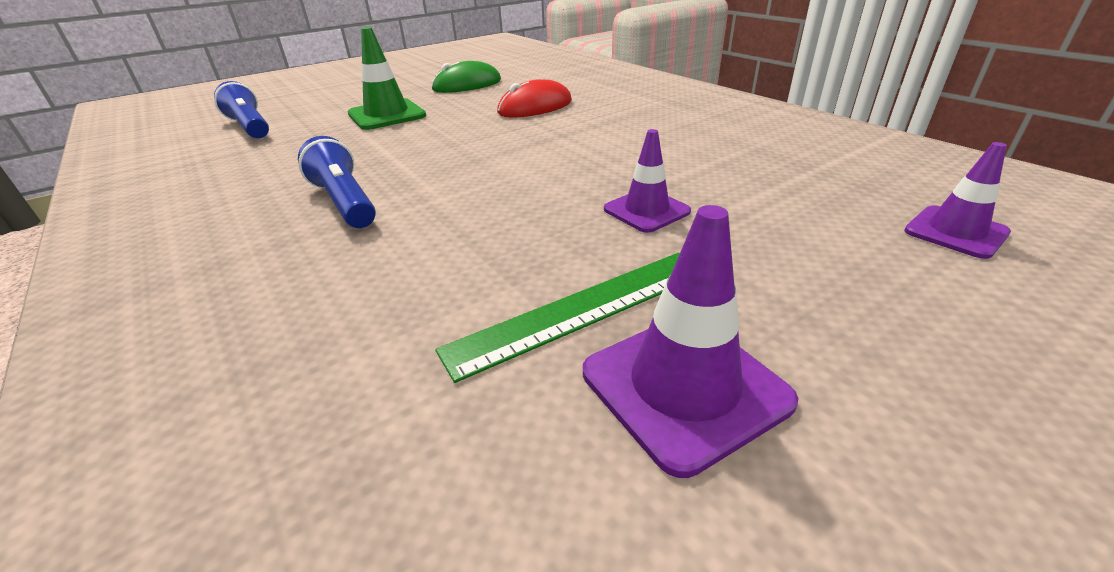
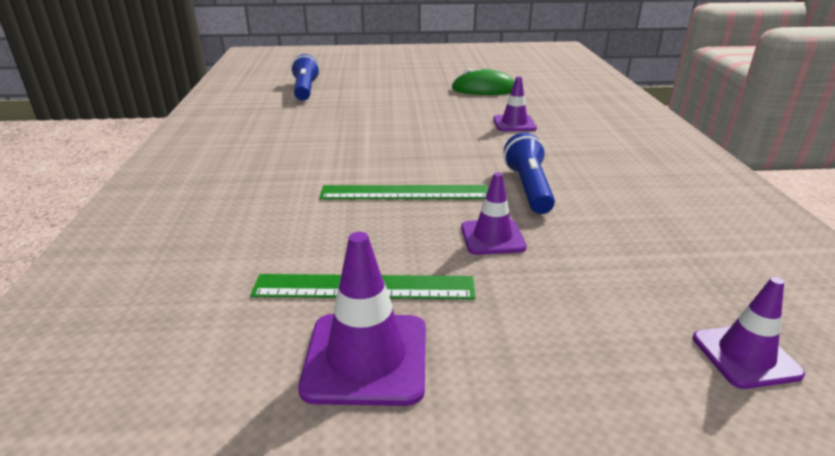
camera: 30 degrees right, 5 degrees down
(345, 202) = (306, 163): blue flashlight -> blue flashlight (528, 188)
(387, 115) = (398, 102): green traffic cone -> none
(504, 197) = (404, 192): none -> green ruler
(535, 107) = (514, 124): red mouse -> purple traffic cone

